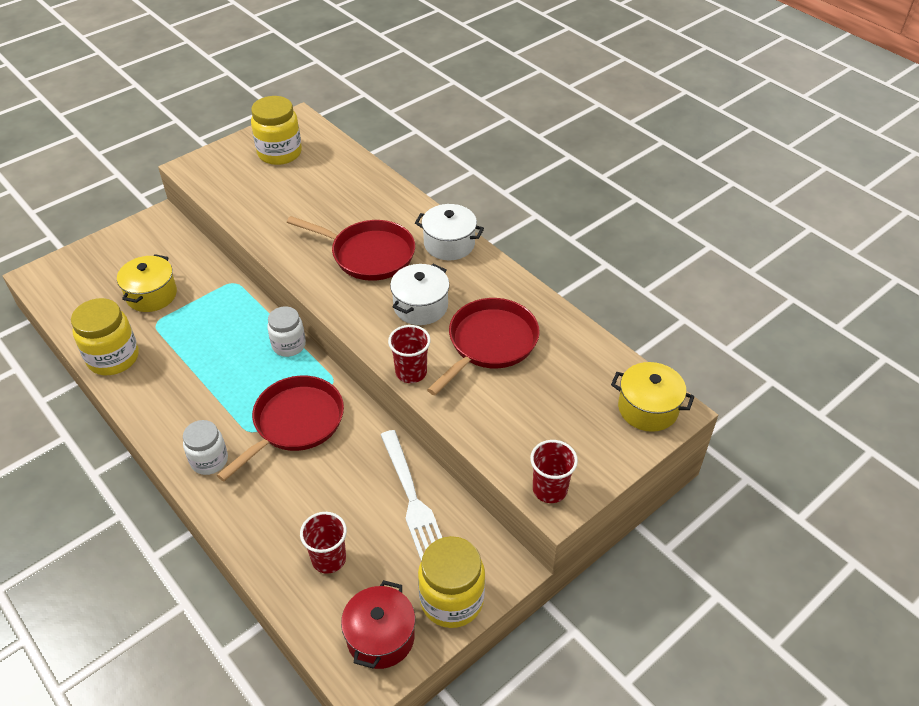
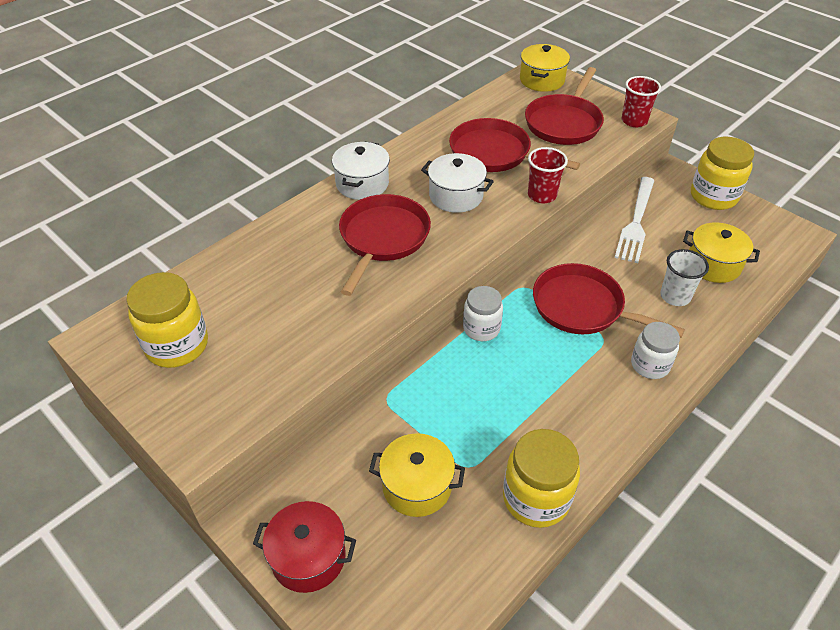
camera: 95 degrees left, 0 degrees up
(290, 506) = (675, 296): none -> white cup
(329, 559) = (713, 264): red cup -> yellow pot
(380, 637) = (761, 229): red pot -> red pot (308, 557)
(412, 499) = (636, 223): white fork -> white fork turned 135 degrees clockwise
(548, 415) = (564, 123): none -> red pan

